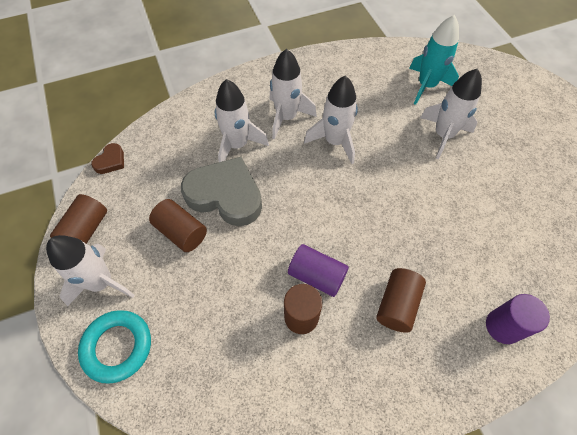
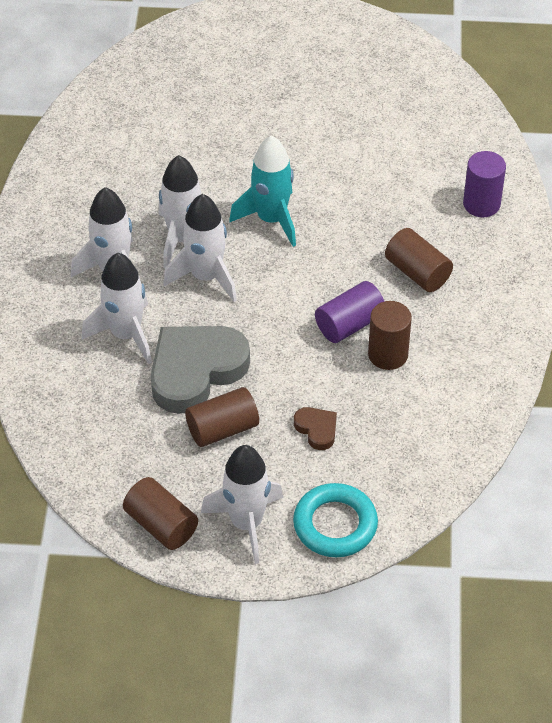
camera: 65 degrees left, 10 degrees down
(111, 161) = (65, 476): brown heart -> brown heart (317, 429)
(426, 86) = (156, 117): turquoise rocket -> turquoise rocket (271, 219)
(443, 135) = (239, 138): white rocket -> white rocket (206, 277)

